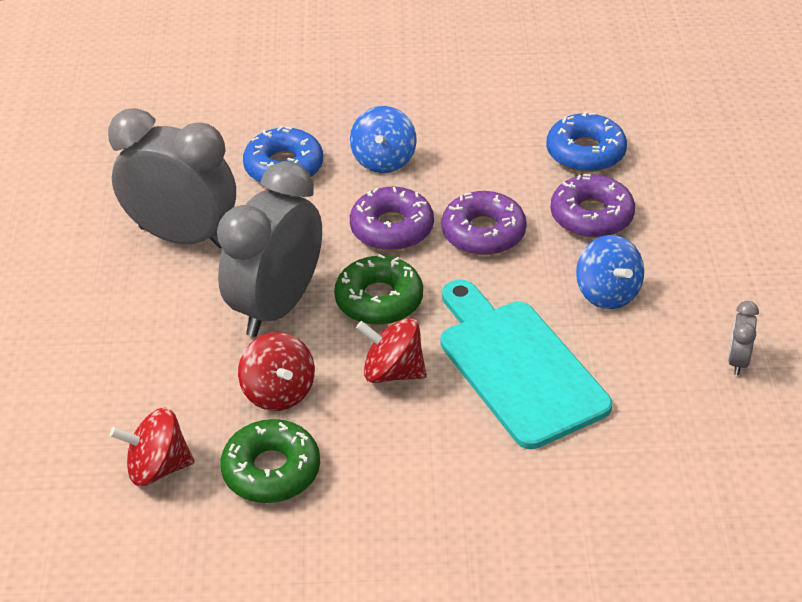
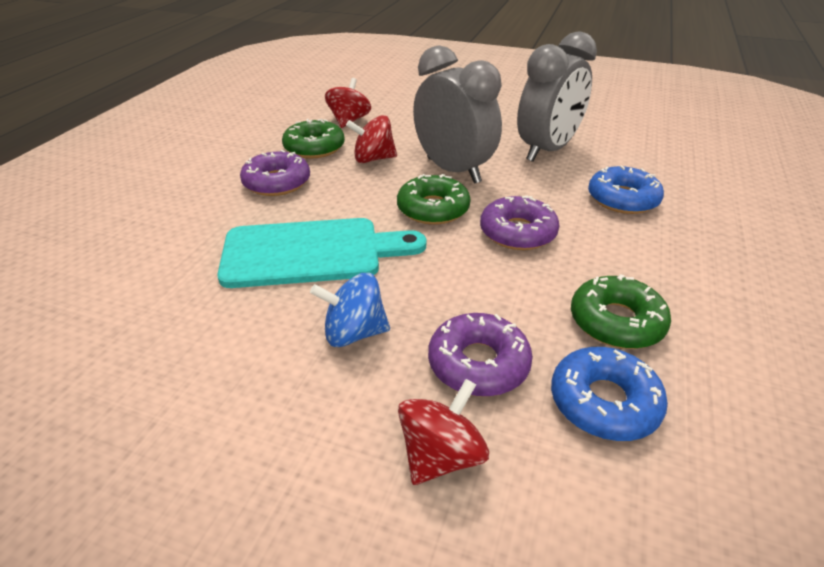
camera: 110 degrees right, 5 degrees down
(384, 160) = (621, 249): blue spinning top -> none
(393, 372) = (355, 199): red spinning top -> red spinning top (441, 455)
(483, 233) = (487, 280): purple donut -> purple donut (277, 182)
(494, 154) = (616, 322): none -> green donut
(737, 360) = (190, 394): grey clock -> none

